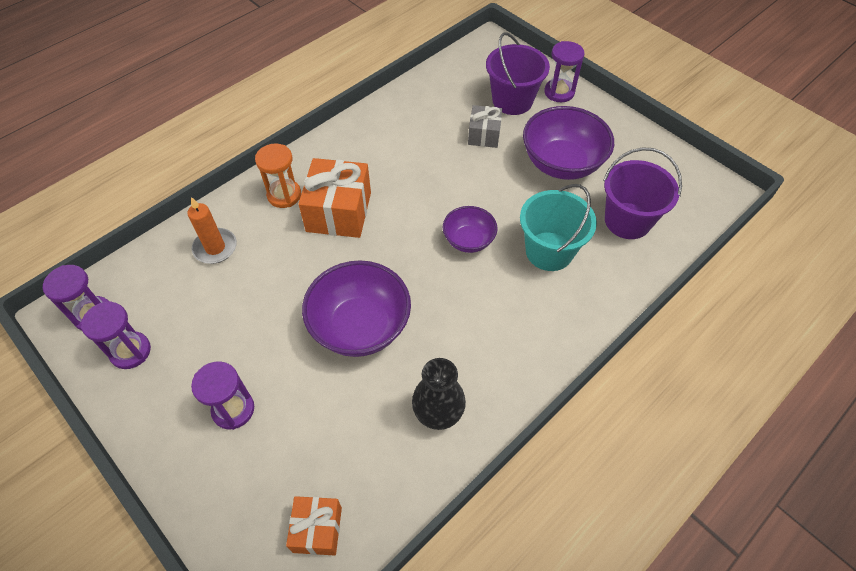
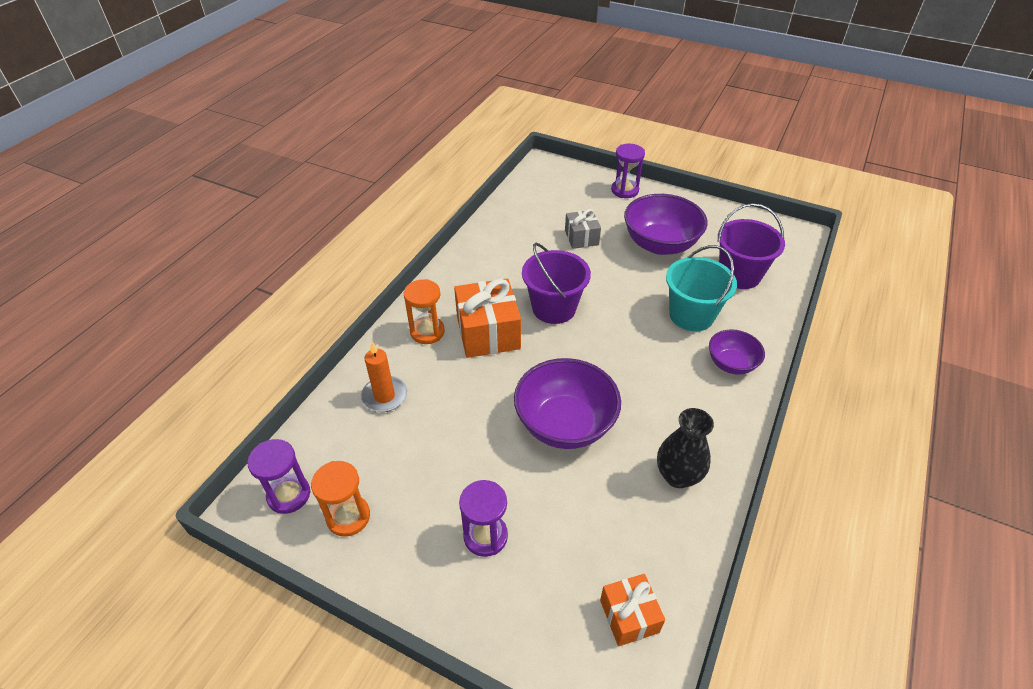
camera: 20 degrees left, 10 degrees down
(130, 351) = (348, 517): purple hourglass -> orange hourglass
(468, 240) = (618, 325): purple bowl -> purple bowl (731, 364)
(512, 101) = (589, 205): purple bucket -> purple bucket (554, 308)

